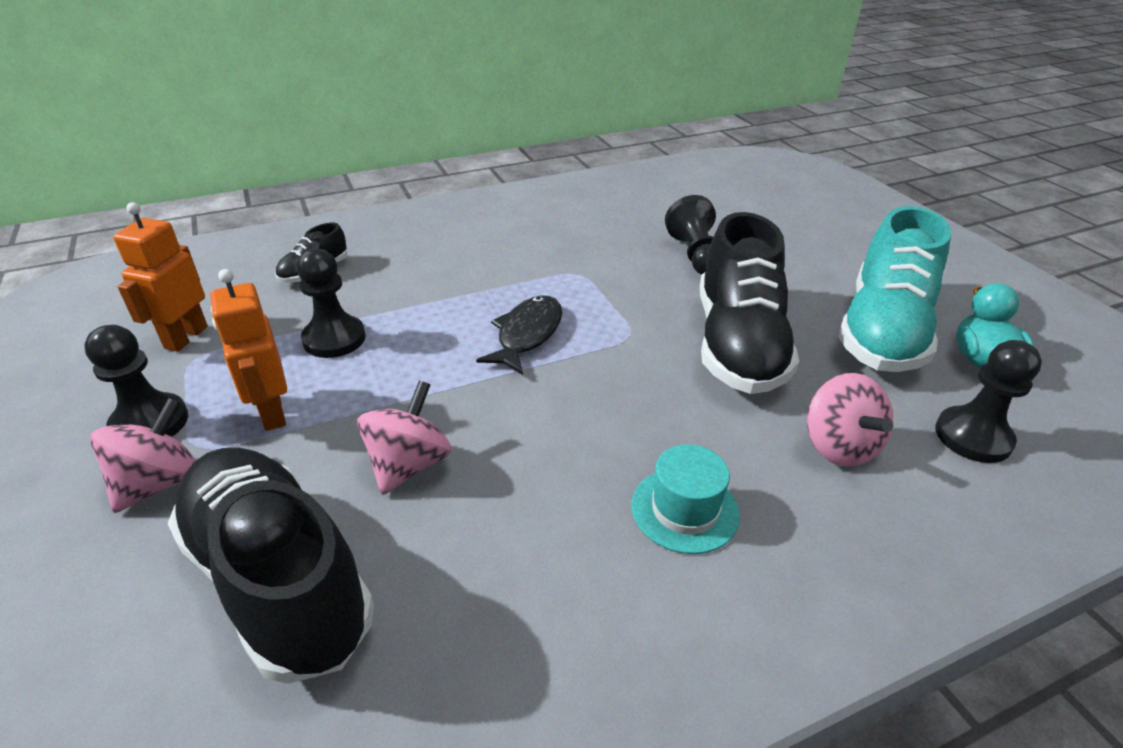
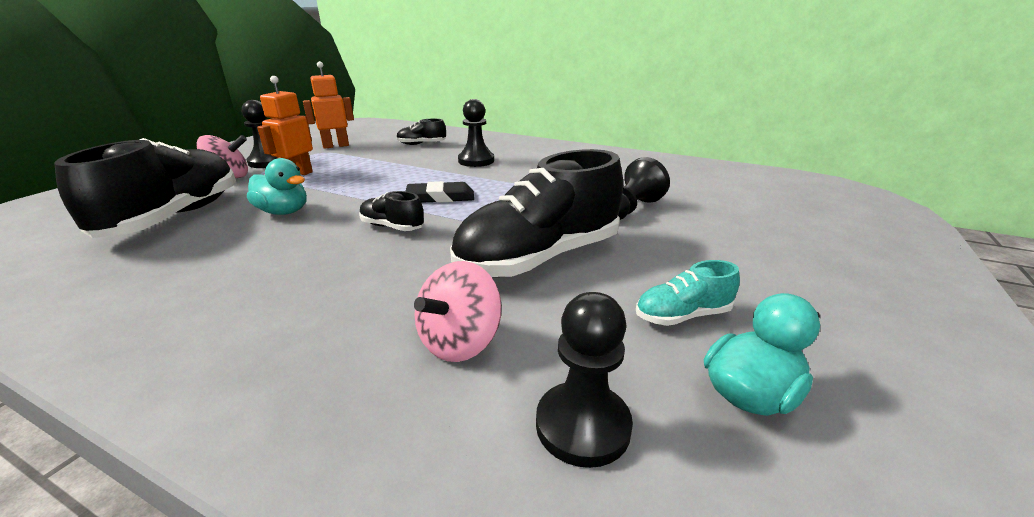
camera: 50 degrees right, 10 degrees down
(334, 339) = (371, 165): black pawn -> black pawn (476, 161)
(409, 464) = (283, 212): pink spinning top -> turquoise duck
(527, 334) = (440, 197): black fish -> black eraser
(569, 397) = (392, 227): none -> black shoe
(684, 509) = (309, 298): turquoise hat -> none
(882, 331) = (682, 315): turquoise shoe -> turquoise shoe, size x0.45

